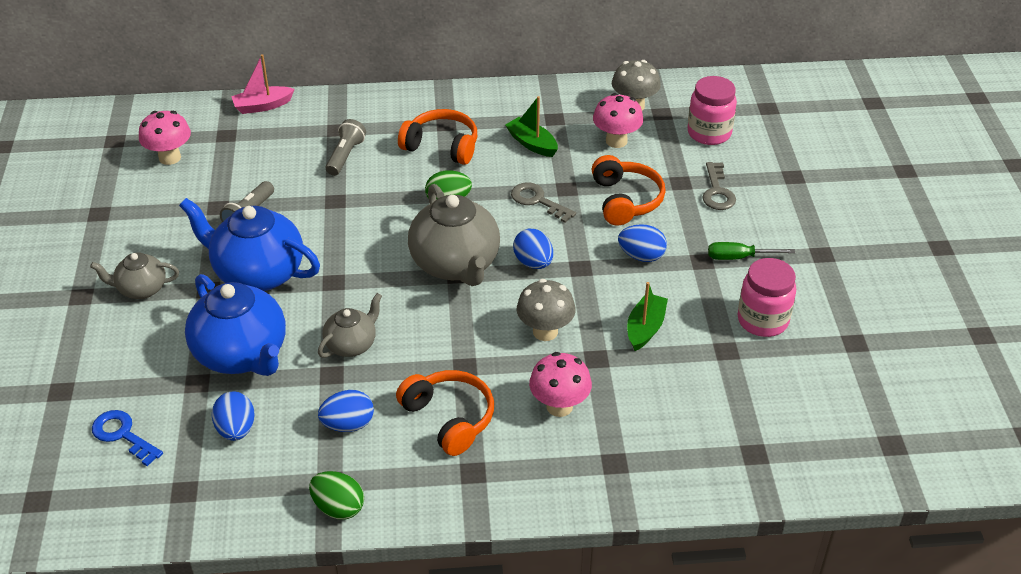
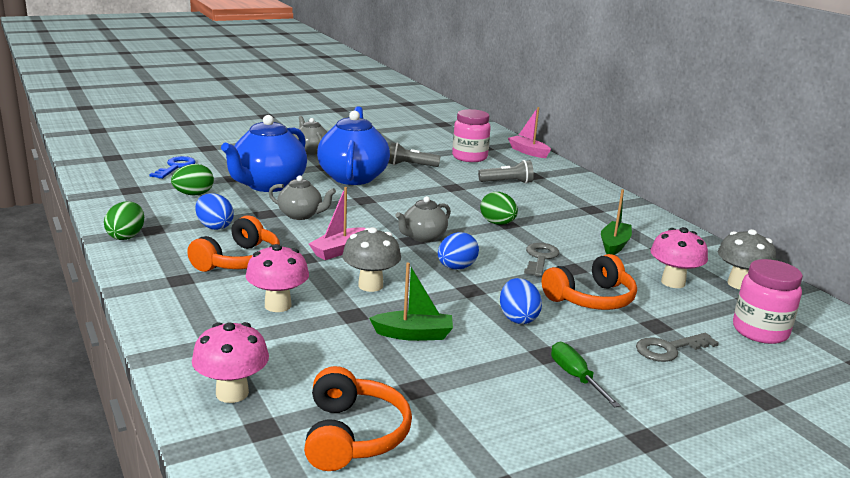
camera: 65 degrees right, 20 degrees down
(170, 157) = (443, 138): pink mushroom -> pink mushroom (232, 393)
(236, 430) = (193, 194): blue egg -> green egg
(442, 146) = (562, 211): orange headphones -> orange headphones (353, 435)
(456, 265) = (423, 237): grey teapot -> grey teapot, size x0.54
(458, 336) = (338, 250): none -> pink boat
(762, 320) = (484, 407): pink jar -> pink jar (469, 157)

